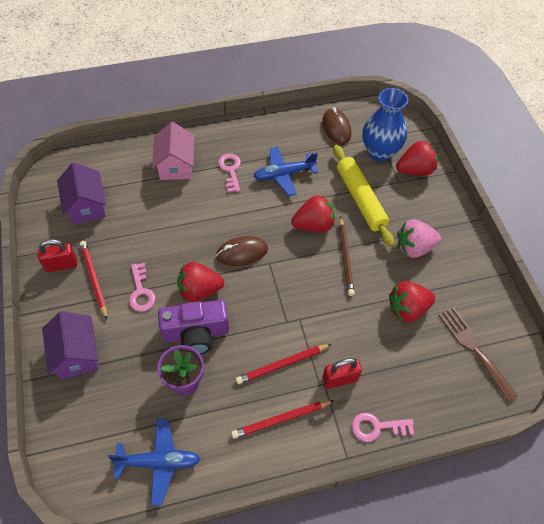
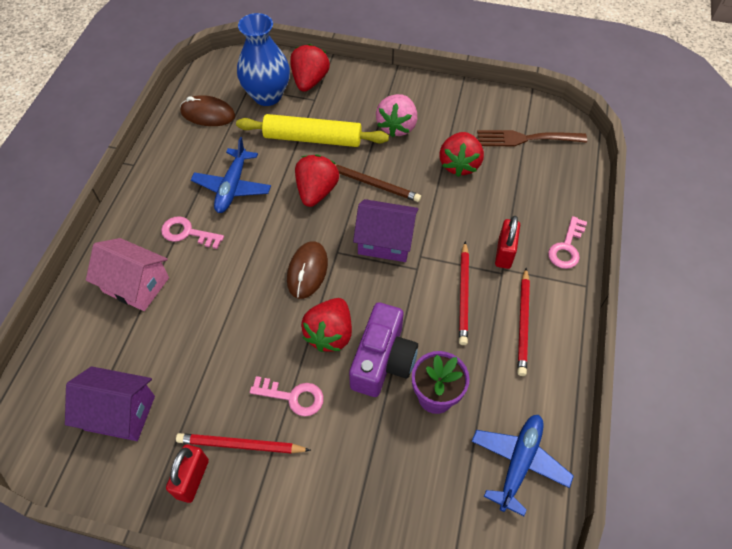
camera: 60 degrees left, 0 degrees up
(76, 354) = (337, 506): purple house -> purple house (385, 241)

